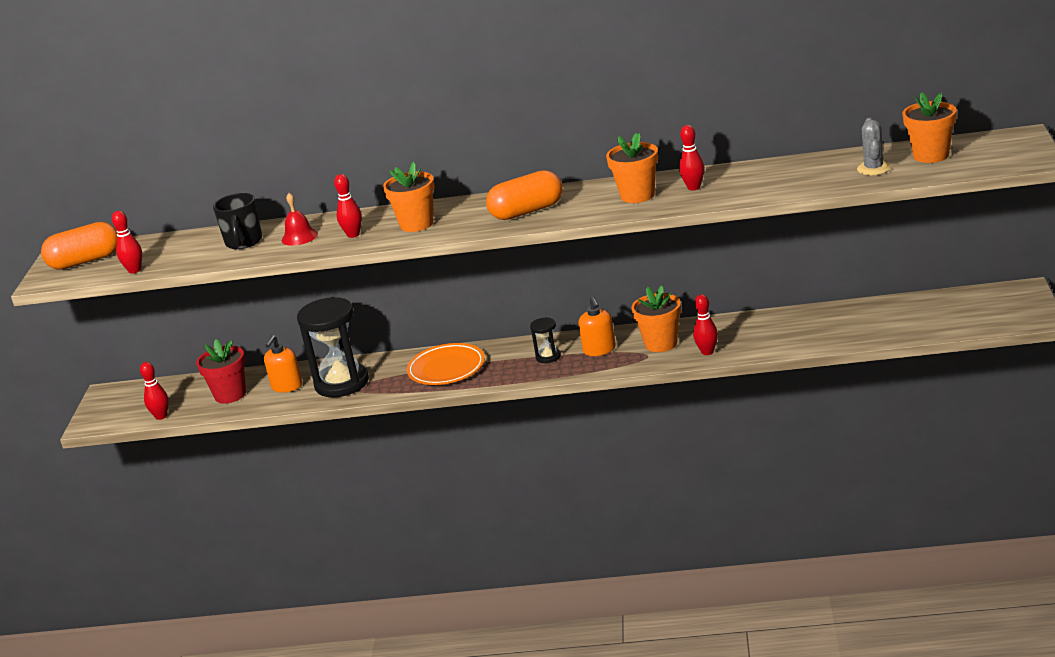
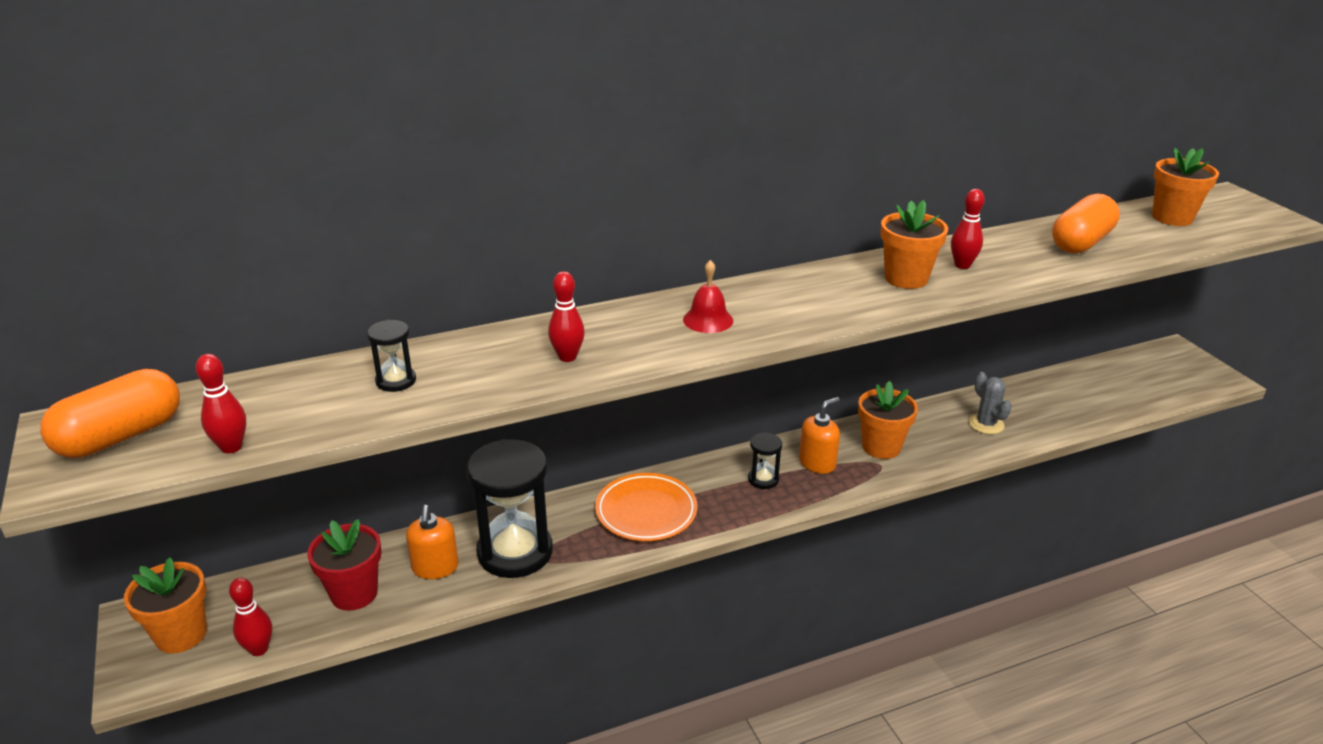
camera: 30 degrees left, 5 degrees up
(244, 242) = (396, 381): black mug -> black hourglass
(299, 237) = (483, 366): red bell -> red bell (708, 320)
(416, 224) = (649, 334): orange flower pot -> orange flower pot (181, 635)
(527, 211) = (787, 307): orange capsule -> orange capsule (1081, 242)
(599, 350) = (817, 463): orange soap dispenser -> orange soap dispenser turned 90 degrees counterclockwise
(707, 352) = (943, 452): red bowling pin -> none
(873, 168) = (1134, 234): grey cactus -> grey cactus (986, 424)

